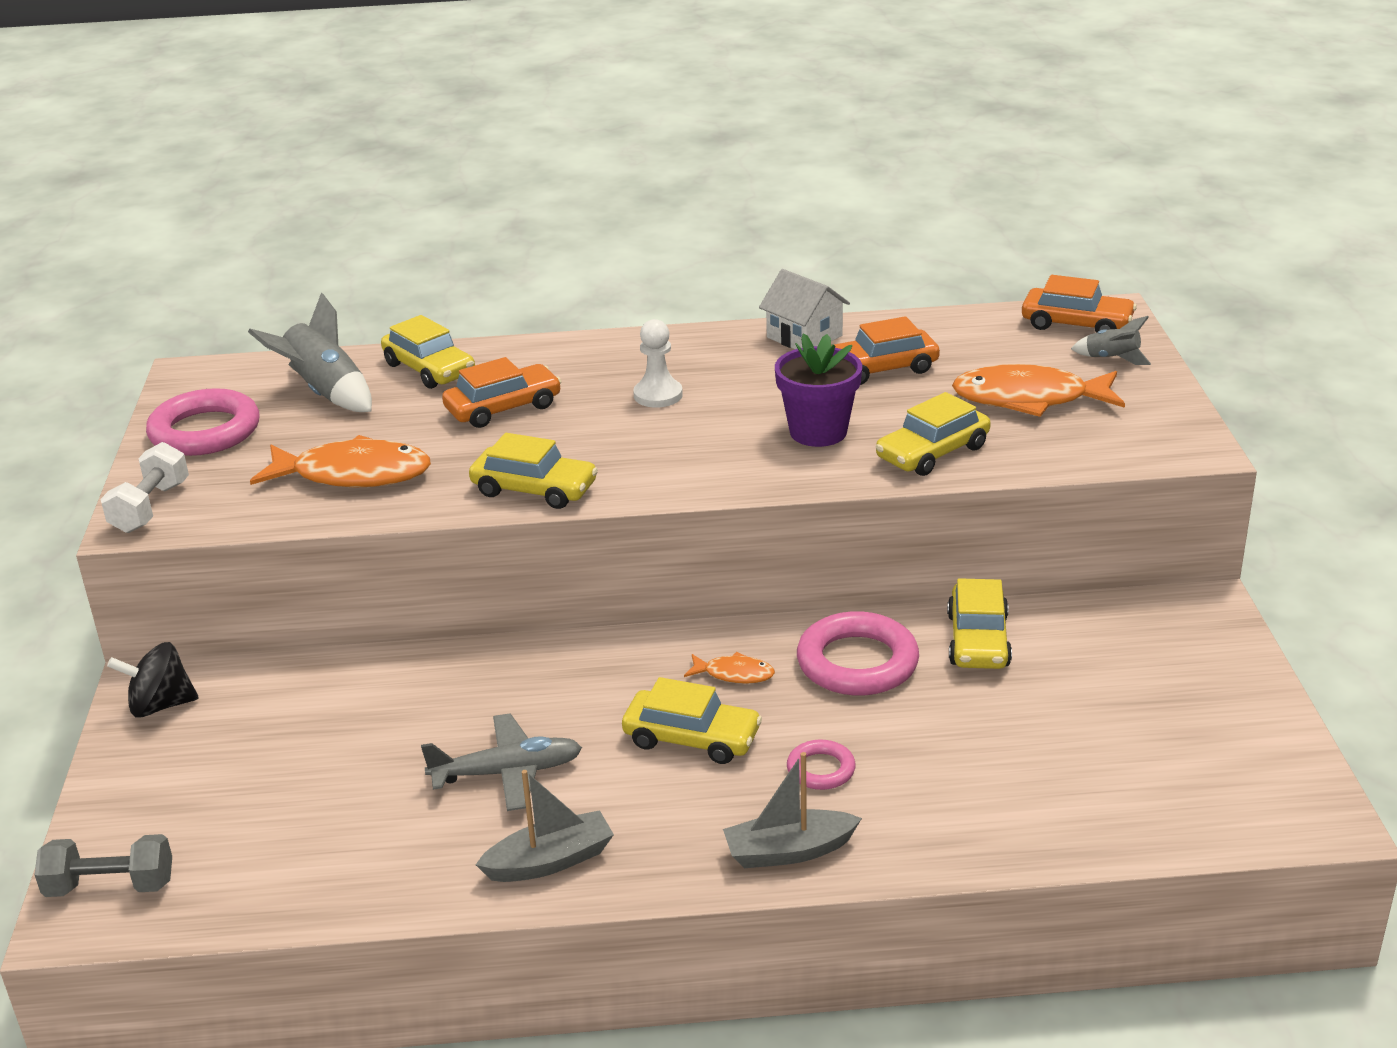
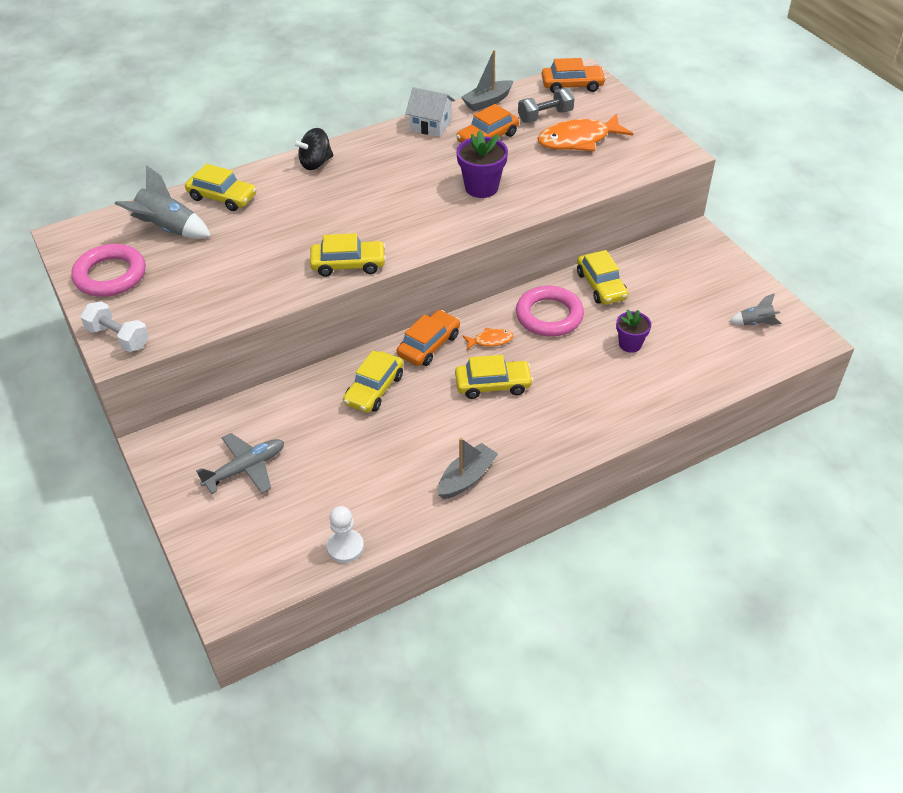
camera: 25 degrees left, 15 degrees up
(110, 886) = (232, 574): grey dumbbell -> grey dumbbell (545, 116)
(150, 507) = (118, 337): white dumbbell -> white dumbbell turned 45 degrees counterclockwise
(160, 705) = (175, 456): black spinning top -> black spinning top (316, 163)
(353, 474) = (231, 282): orange fish -> none
(503, 408) = (289, 214): orange car -> orange car (429, 345)
(507, 773) = (408, 435): grey plane -> grey plane (245, 468)
(658, 395) = (374, 184): white pawn -> white pawn (345, 547)
(789, 851) = (583, 433): grey boat -> grey boat (487, 101)
(821, 769) = (569, 383): pink ring -> none
(932, 452) = (550, 186): yellow car -> yellow car (374, 389)
(967, 740) = (630, 344): none -> purple flower pot
(1112, 359) = (604, 104): grey rocket -> grey rocket (755, 323)

